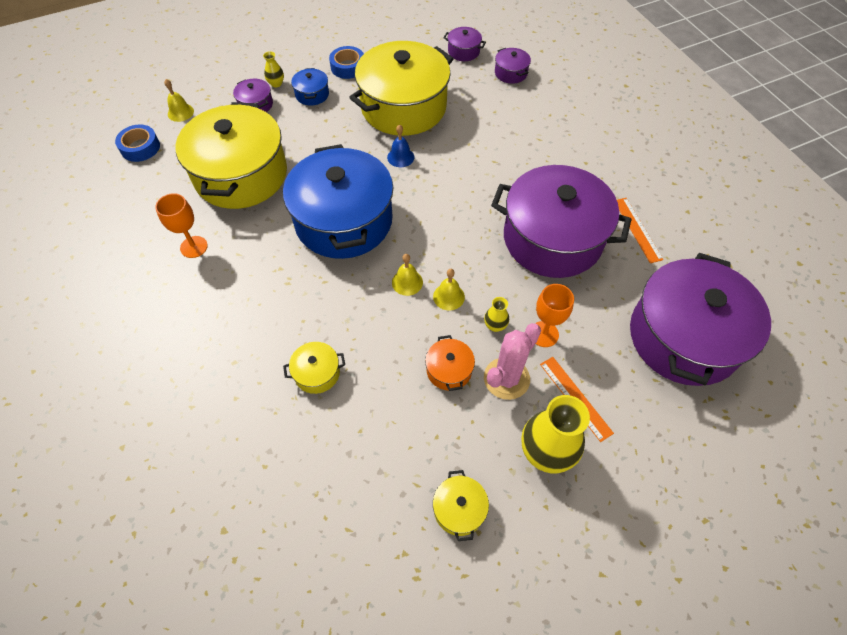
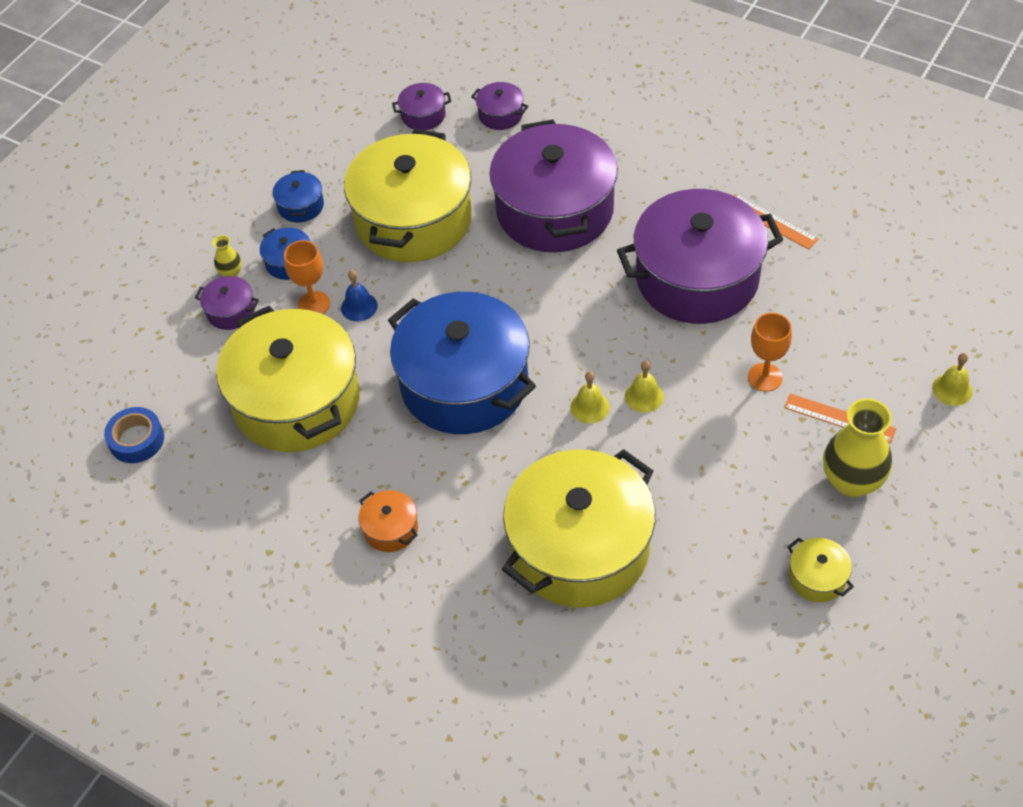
camera: 30 degrees left, 5 degrees down
(180, 112) = (143, 371): yellow bell -> yellow bell (952, 389)
(194, 247) = (322, 508): orange goblet -> orange goblet (314, 304)
(317, 373) = (579, 548): yellow pot -> yellow pot, size x2.48
(348, 67) = (301, 206): blue tape -> blue pot
(400, 157) = (462, 279): blue bell -> blue bell (359, 306)
(449, 370) = (705, 465): orange pot -> orange pot (390, 529)
(495, 325) = (713, 397): yellow vase -> none
(506, 378) = (764, 439): pink cactus -> none
(683, 337) = (891, 304): purple pot -> purple pot (554, 210)

